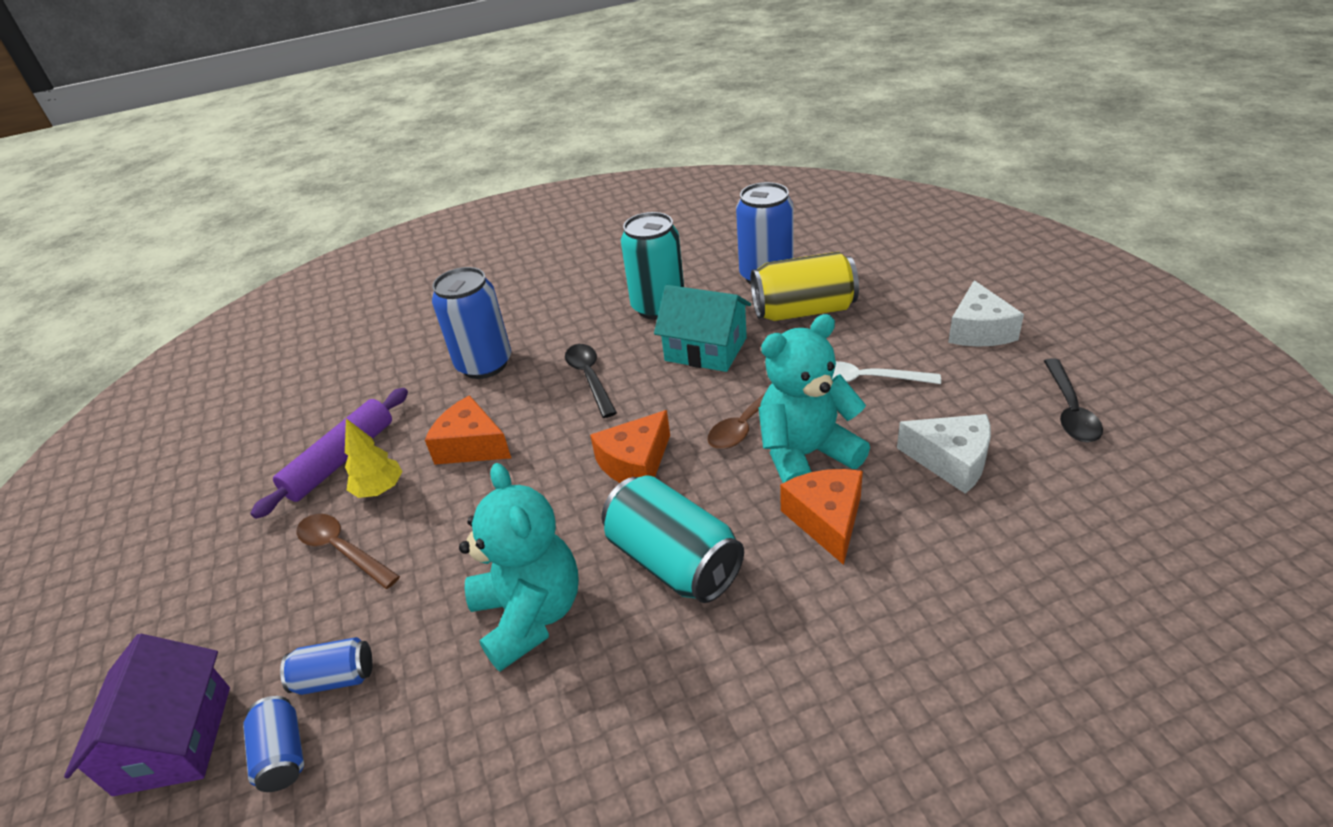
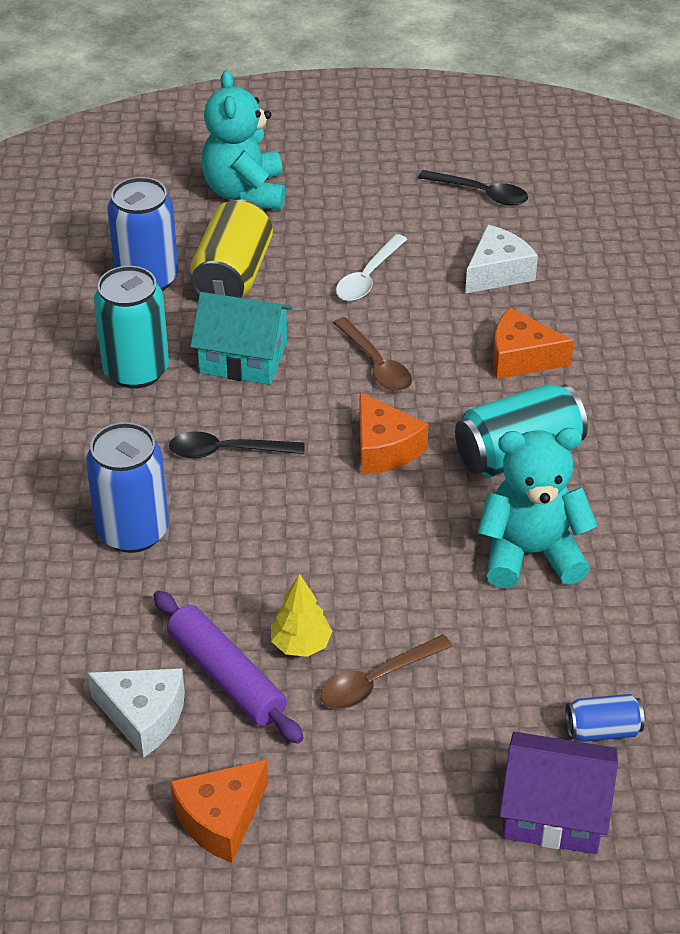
camera: 75 degrees left, 5 degrees up
(336, 678) = (538, 691): blue can -> none
(471, 446) = (277, 562): orange cheese -> orange cheese (220, 819)
(705, 349) = (243, 358): turquoise house -> turquoise house turned 60 degrees clockwise
(805, 455) = (441, 344): turquoise teddy bear -> turquoise teddy bear (245, 192)
(979, 331) = (350, 191): white cheese -> white cheese (143, 717)

